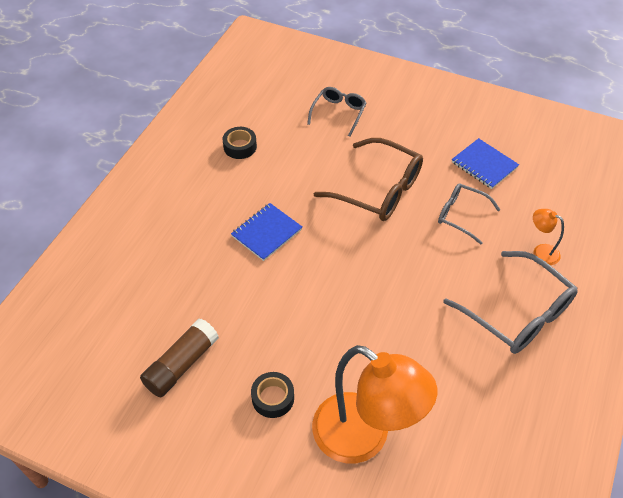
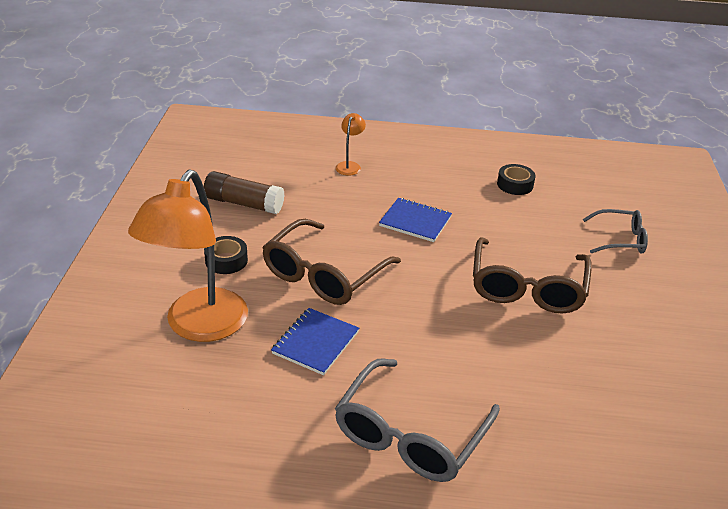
camera: 70 degrees right, 15 degrees down
(320, 322) = (324, 275): none -> brown glasses
(461, 215) = (536, 363): grey glasses -> none
(484, 165) = (640, 375): blue notebook -> blue notebook (315, 343)
(541, 252) = (525, 450): orange lamp -> orange lamp (349, 165)

